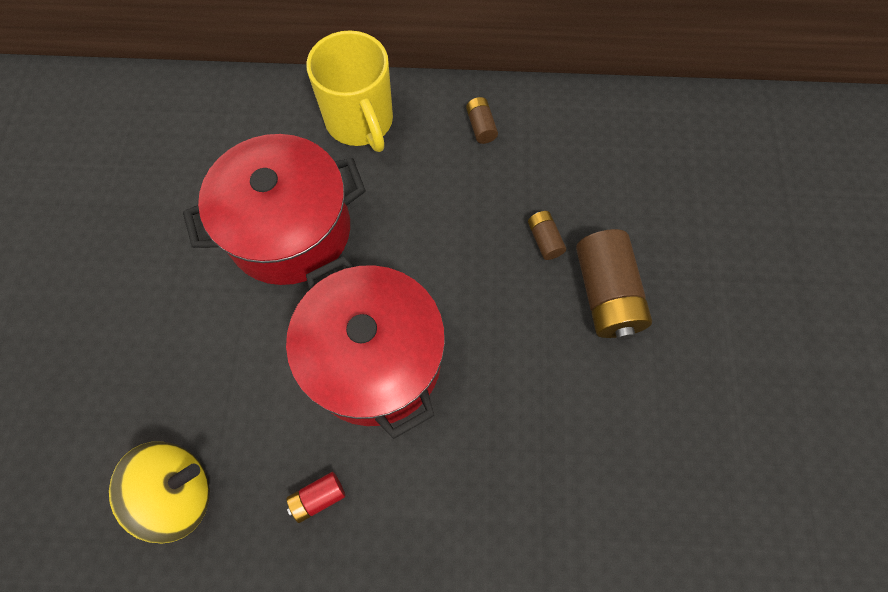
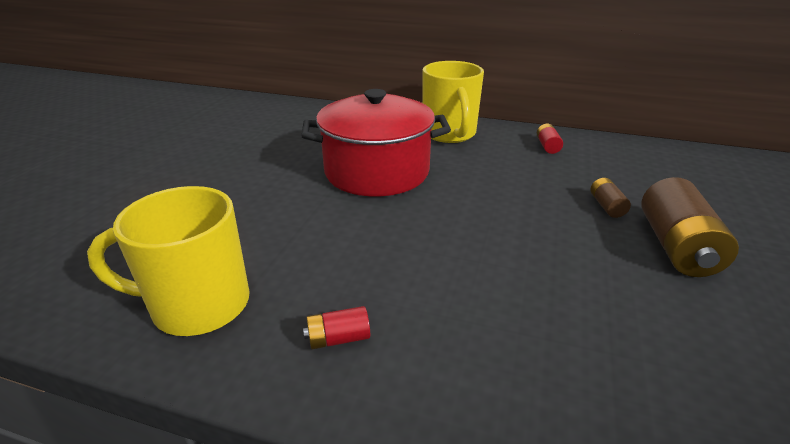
camera: 15 degrees right, 35 degrees down
(177, 493) = (197, 305): yellow spinning top -> yellow mug
(374, 360) = (429, 250): red pot -> none
(481, 127) = (547, 146): brown battery -> red battery

